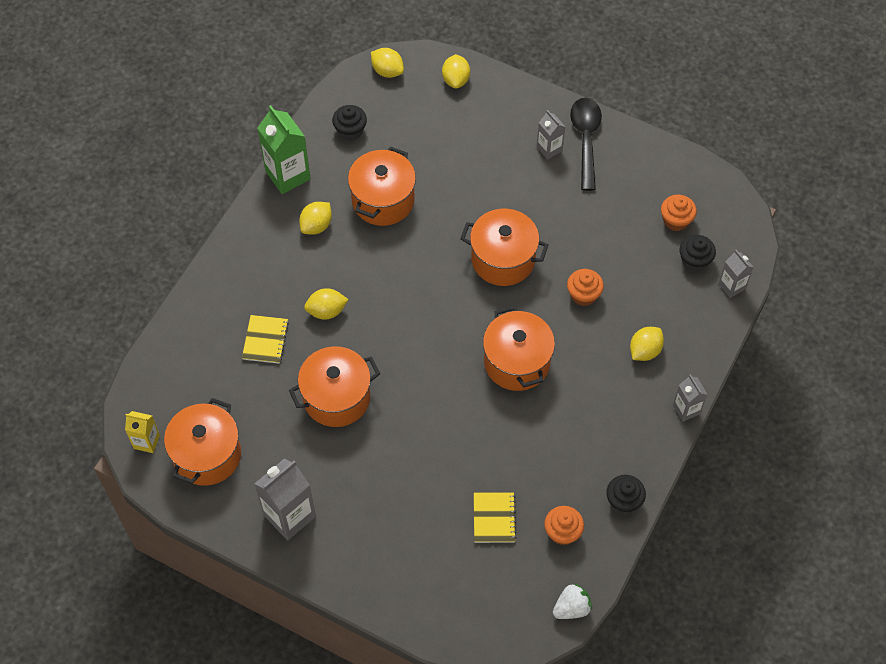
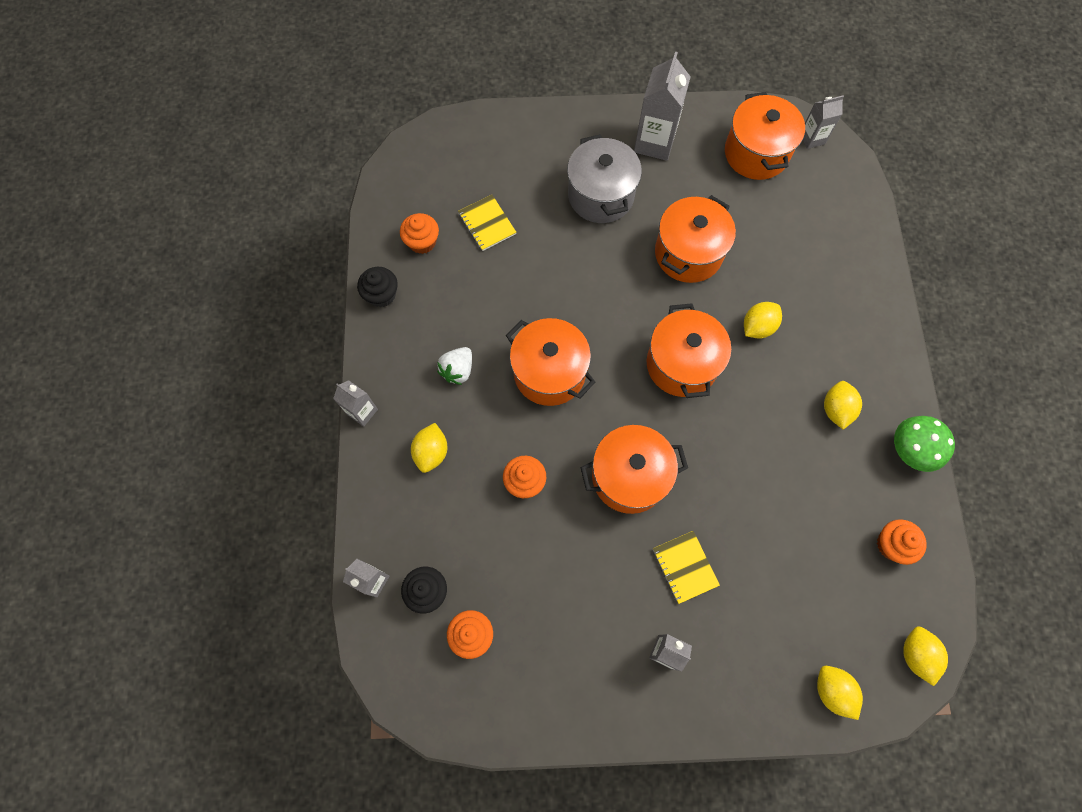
camera: 150 degrees right, 10 degrees up
(146, 441) = (812, 138): yellow carton -> grey carton
(265, 340) = (789, 270): yellow notebook -> yellow notebook (684, 567)
(288, 175) = (909, 450): green carton -> green mushroom
(350, 130) = (892, 544): black cupcake -> orange cupcake
(375, 490) = (601, 195): none -> grey pot
(383, 200) = (794, 476): orange pot -> orange pot (681, 364)
(387, 71) = (915, 654): yellow lemon -> yellow lemon turned 75 degrees clockwise
(571, 608) = (383, 188): white strawberry -> white strawberry (458, 370)
(586, 139) = (631, 691): black spoon -> none

